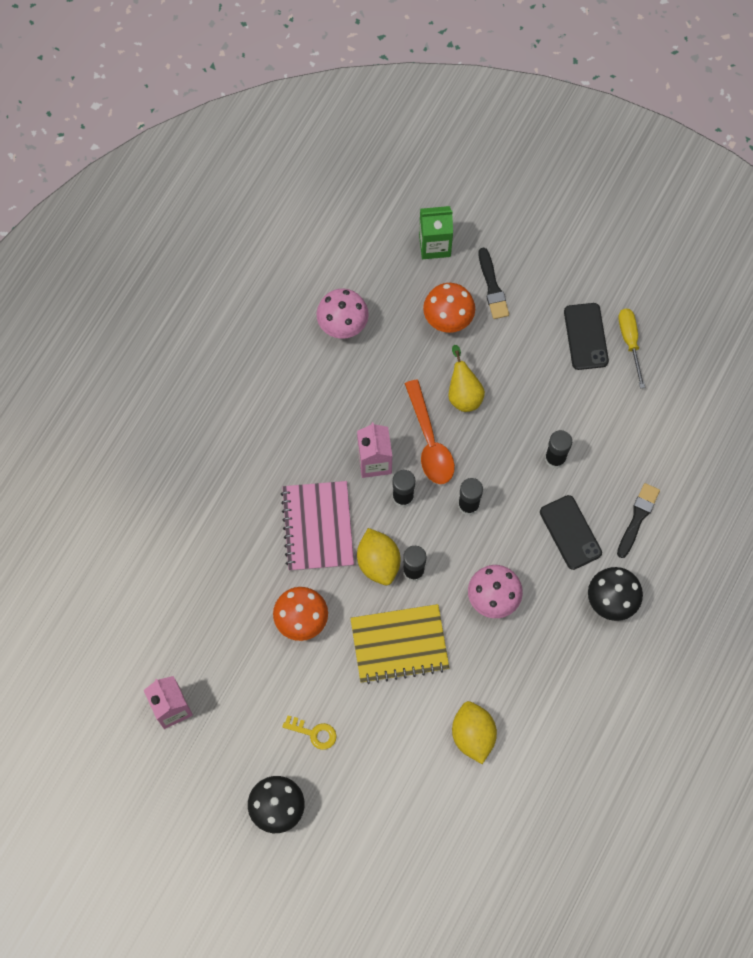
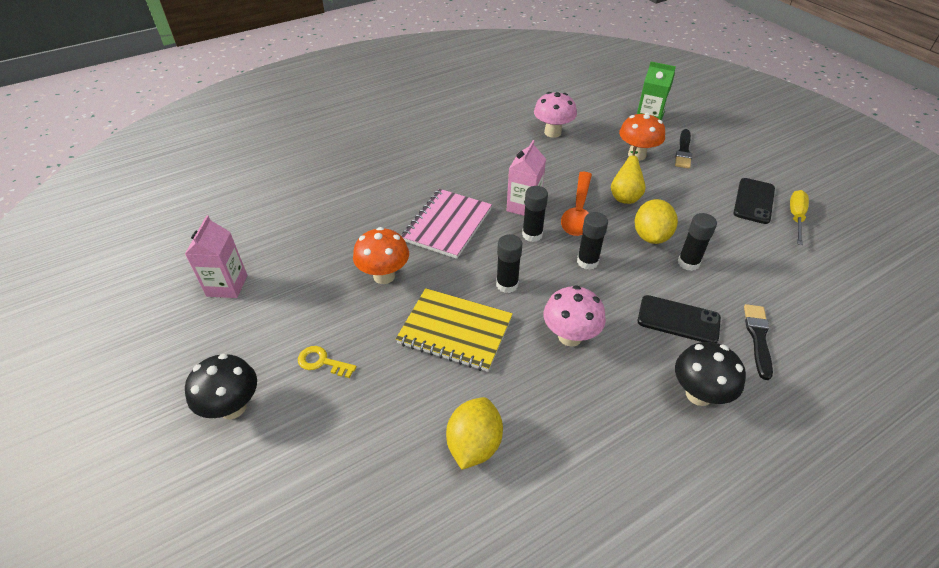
camera: 30 degrees right, 25 degrees down
(314, 733) = (322, 362): yellow key -> yellow key turned 150 degrees clockwise
(378, 562) = (480, 266): yellow lemon -> yellow lemon (651, 236)
(570, 532) = (678, 320): black phone -> black phone turned 75 degrees counterclockwise
(637, 518) = (758, 338): black brush -> black brush turned 45 degrees counterclockwise

